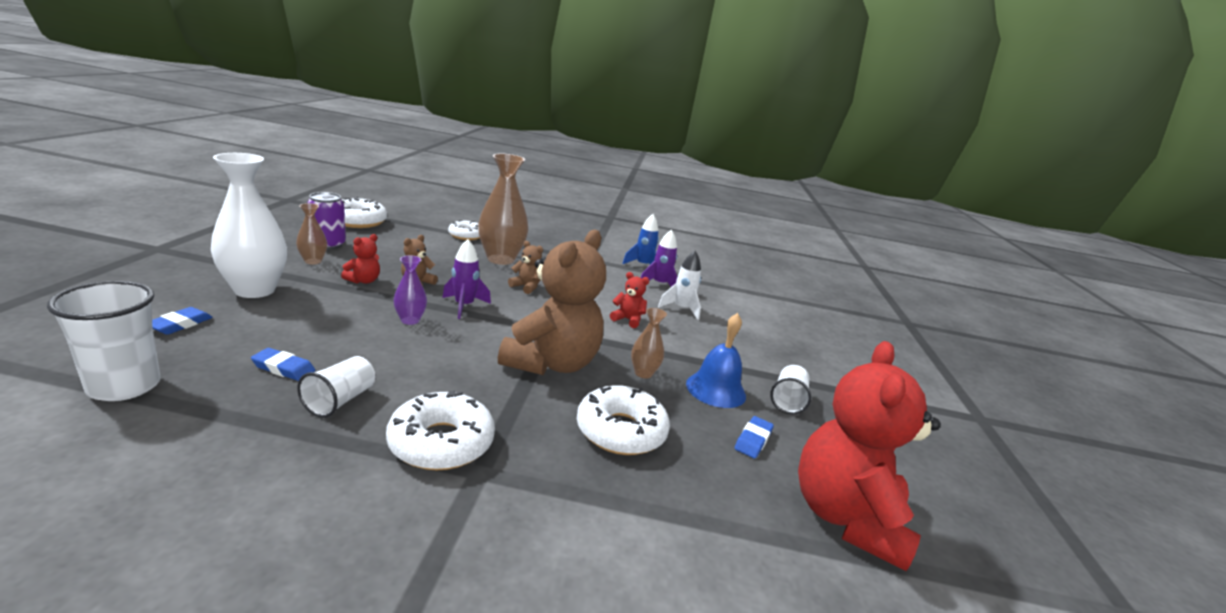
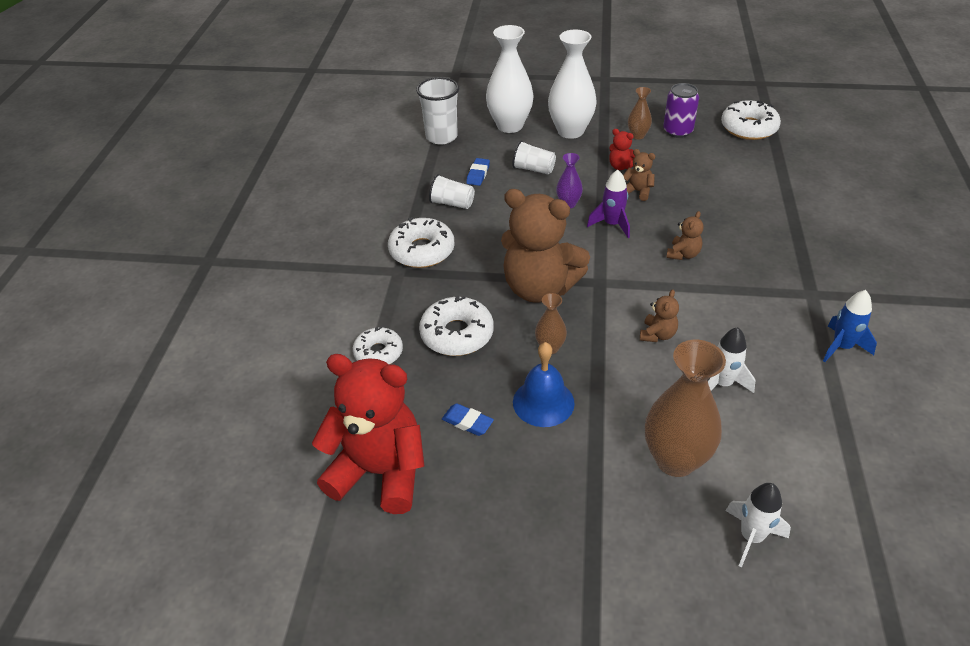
camera: 95 degrees right, 20 degrees up
(180, 324) = (510, 126): blue eraser -> white vase
(466, 235) = (785, 193): white donut -> white donut (378, 353)
(500, 259) = (741, 227): brown vase -> brown vase (675, 460)
(628, 320) = (657, 335): red teddy bear -> brown teddy bear
(659, 284) = (786, 364): purple rocket -> none
(787, 400) = (546, 464): white cup -> white cup (533, 169)
(812, 332) = (751, 537): none -> white rocket

